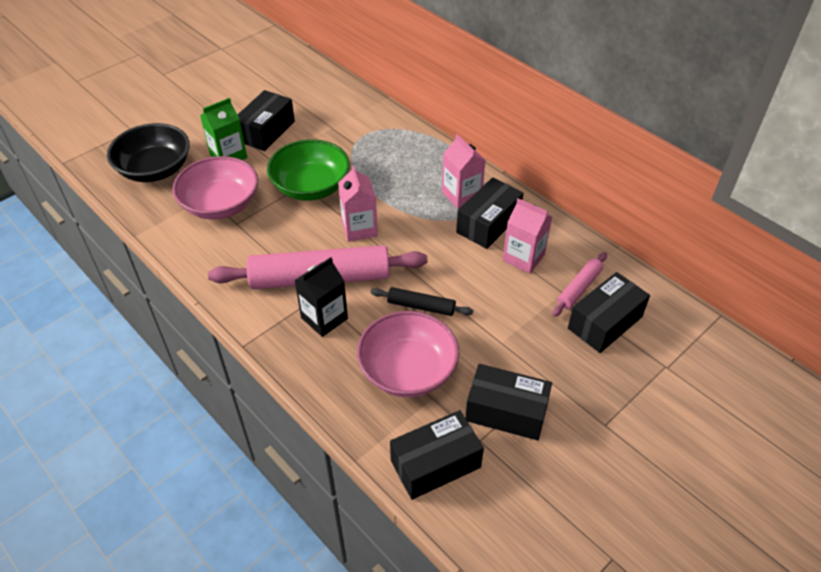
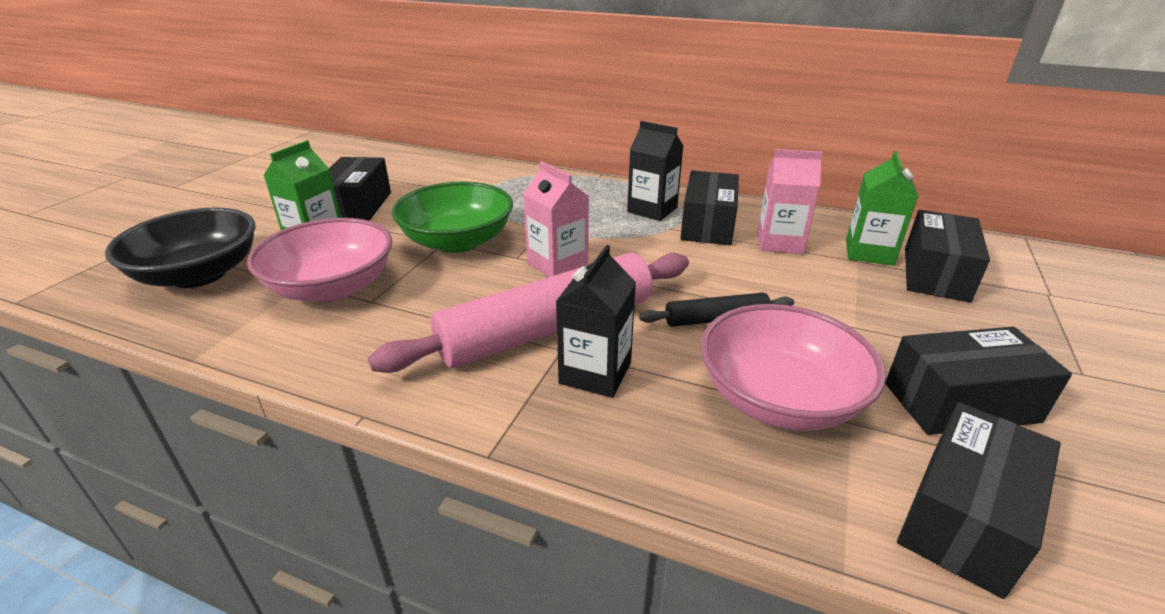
camera: 25 degrees left, 15 degrees down
(461, 195) = (652, 210): pink carton -> black carton
(579, 288) = (869, 252): pink rolling pin -> green carton

